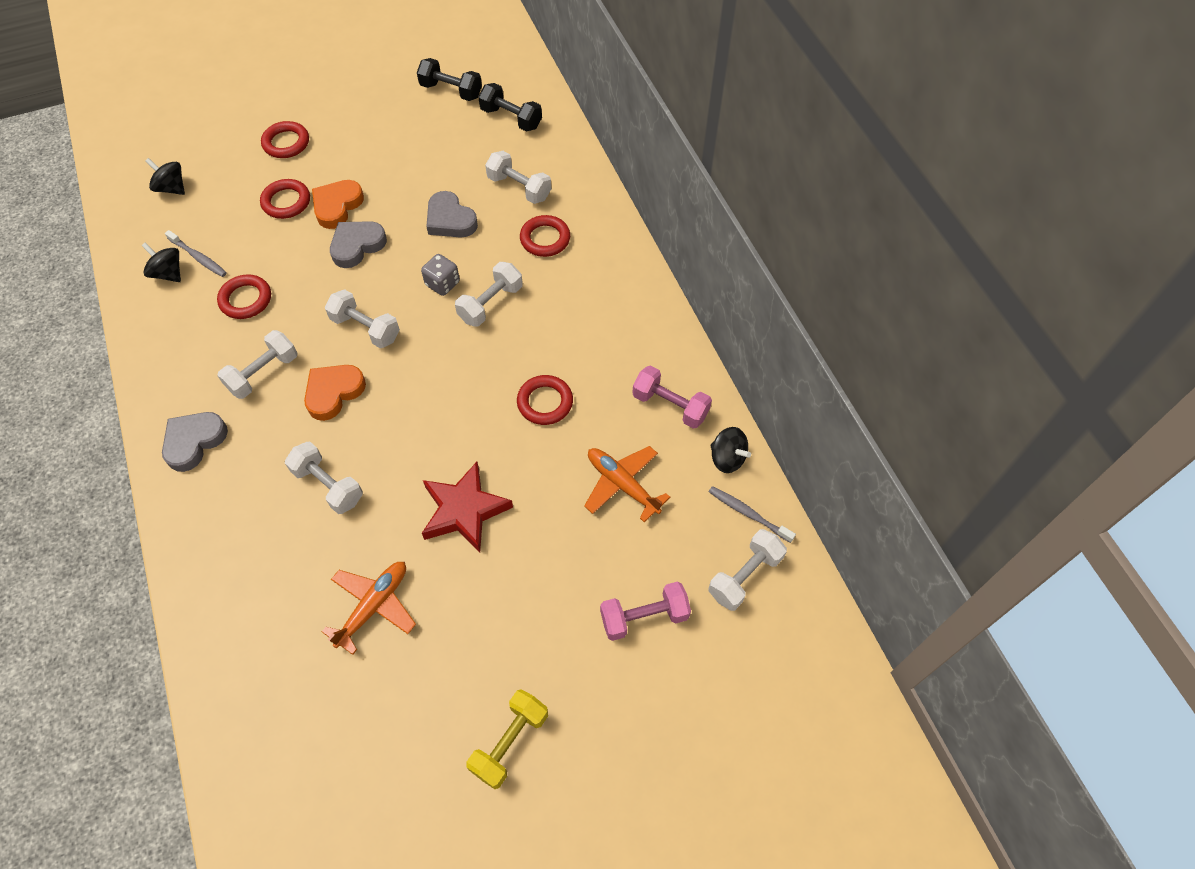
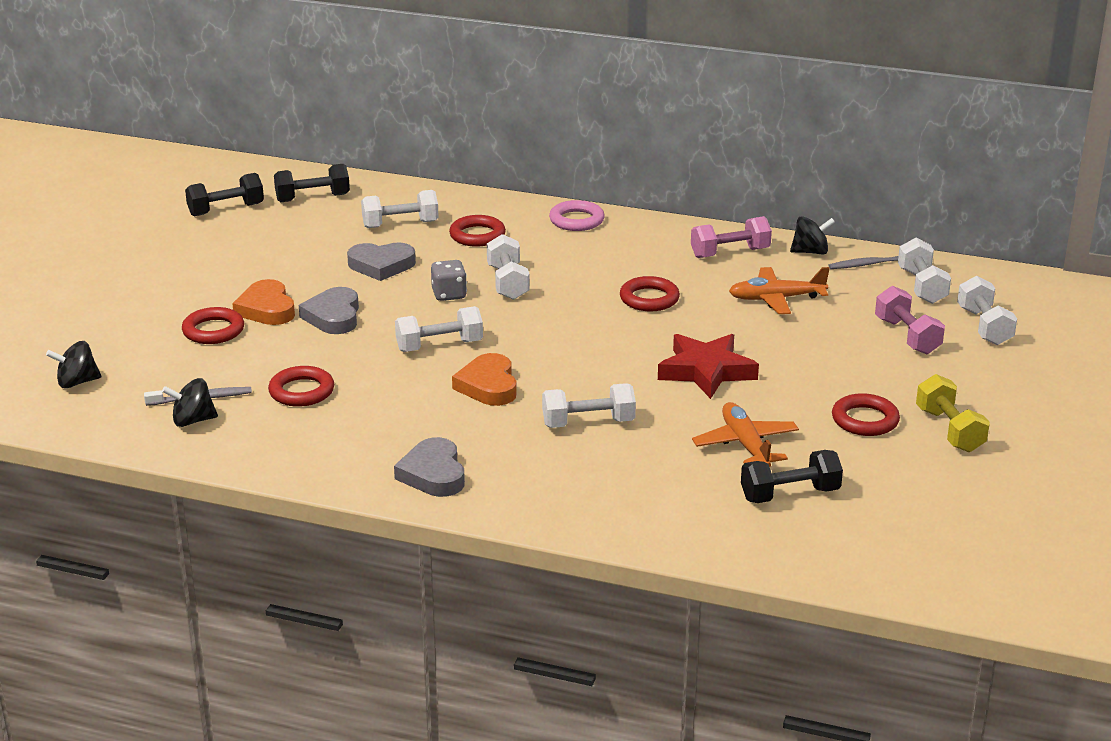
camera: 50 degrees left, 30 degrees down
(263, 373) = (409, 412): white dumbbell -> white dumbbell (984, 326)
(286, 143) = (135, 305): red ring -> red ring (865, 420)
(322, 682) = (790, 494): none -> black dumbbell
(627, 278) = (576, 220): none -> pink ring
(644, 617) = (907, 336): pink dumbbell -> pink dumbbell turned 45 degrees counterclockwise

